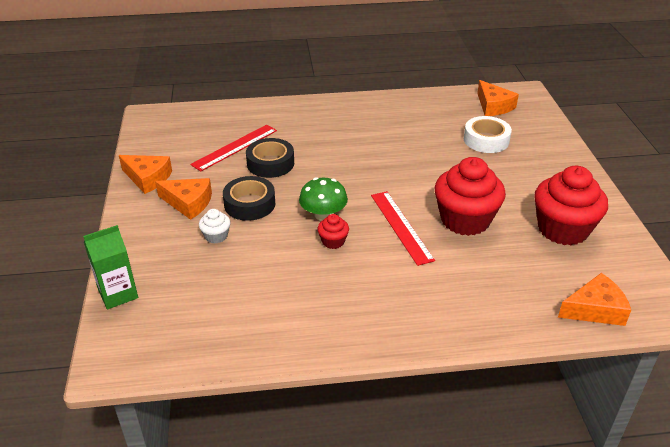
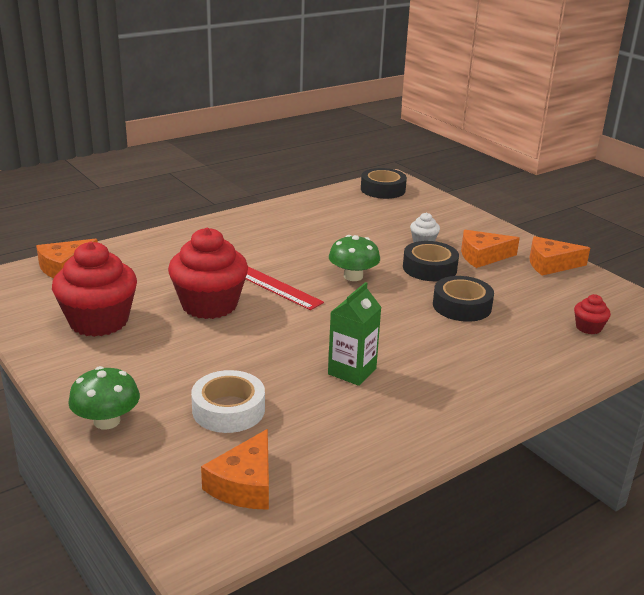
camera: 150 degrees right, 10 degrees down
(118, 294) = (439, 202): green carton -> green carton (352, 371)
(149, 344) = (383, 189): none -> black tape
(235, 147) = (523, 312): red ruler -> none
(333, 241) = (323, 260): red cupcake -> red cupcake (588, 328)
(493, 106) = (245, 484): orange cheese -> orange cheese turned 105 degrees counterclockwise
(562, 153) = (107, 421): none -> green mushroom

